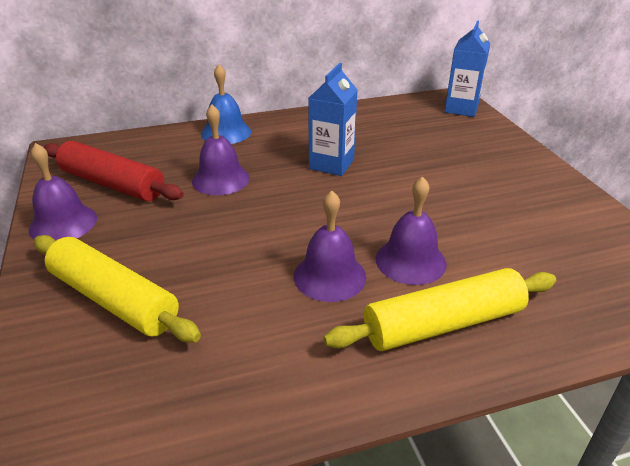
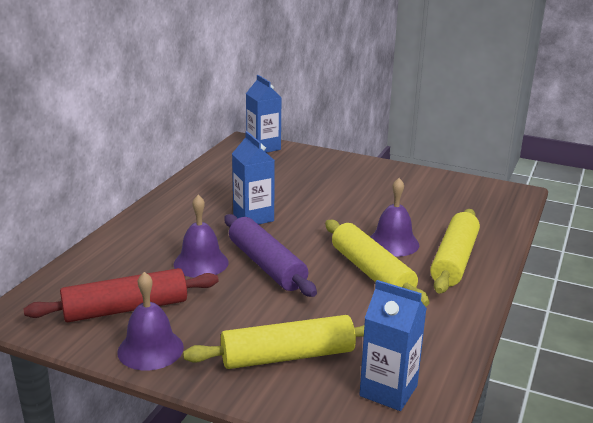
camera: 50 degrees left, 10 degrees down
(105, 404) = (388, 391): none -> blue carton
(226, 132) = (133, 234): blue bell -> none
(259, 210) = (267, 265): none -> purple rolling pin
(329, 276) = (372, 272): purple bell -> yellow rolling pin

